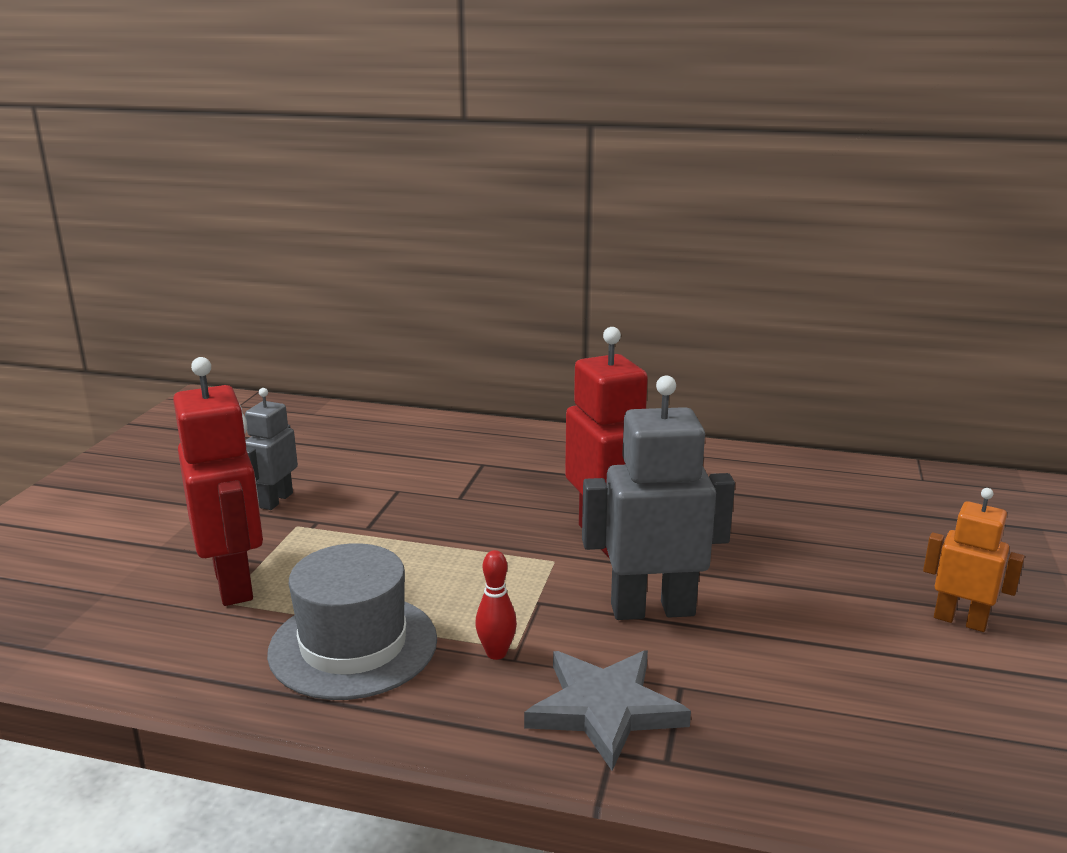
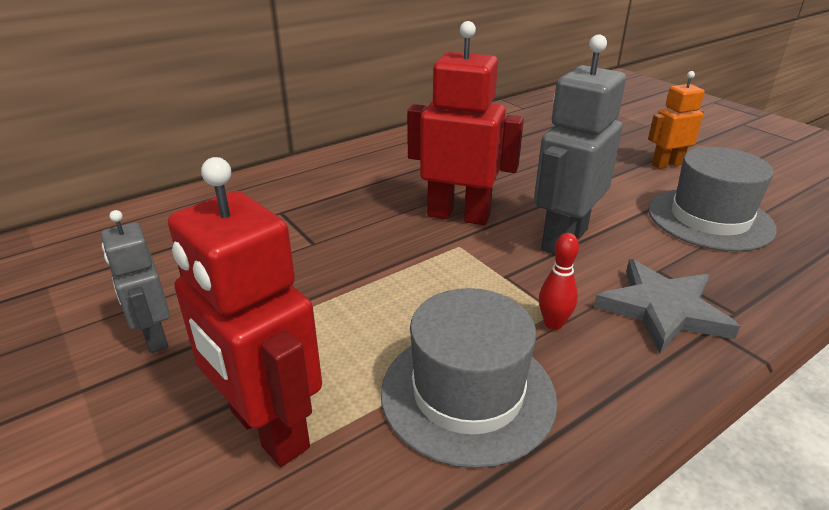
camera: 50 degrees left, 10 degrees up
(234, 583) = (268, 430): red robot -> red robot turned 150 degrees counterclockwise
(861, 691) = (709, 219): none -> grey hat

